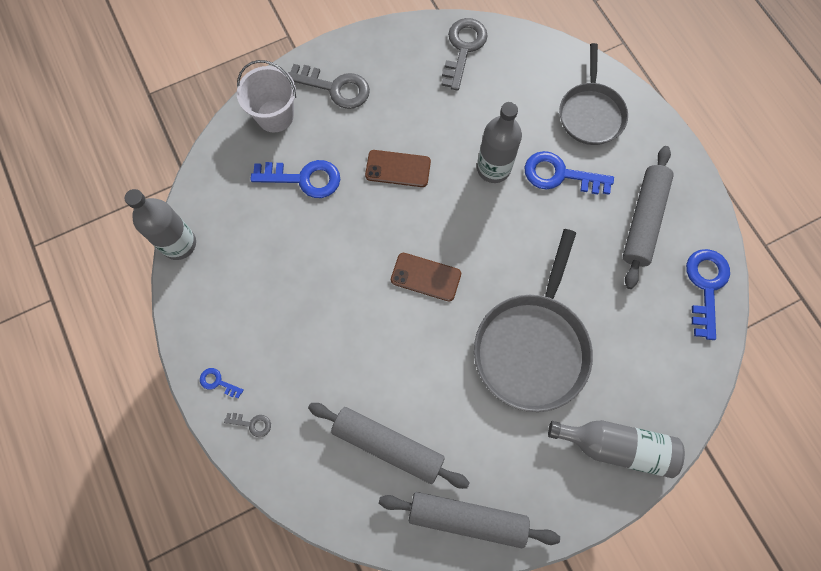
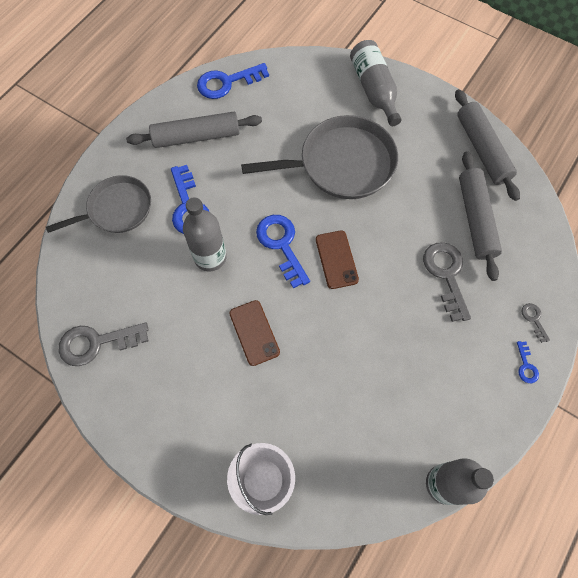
camera: 120 degrees left, 5 degrees down
(303, 178) = (312, 409): blue key -> blue key (281, 245)
(335, 88) = (200, 439): grey key -> grey key (446, 275)

